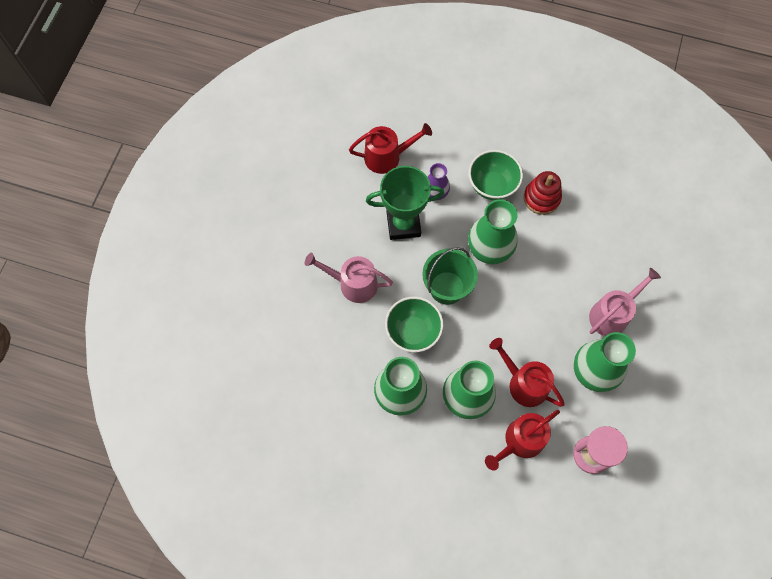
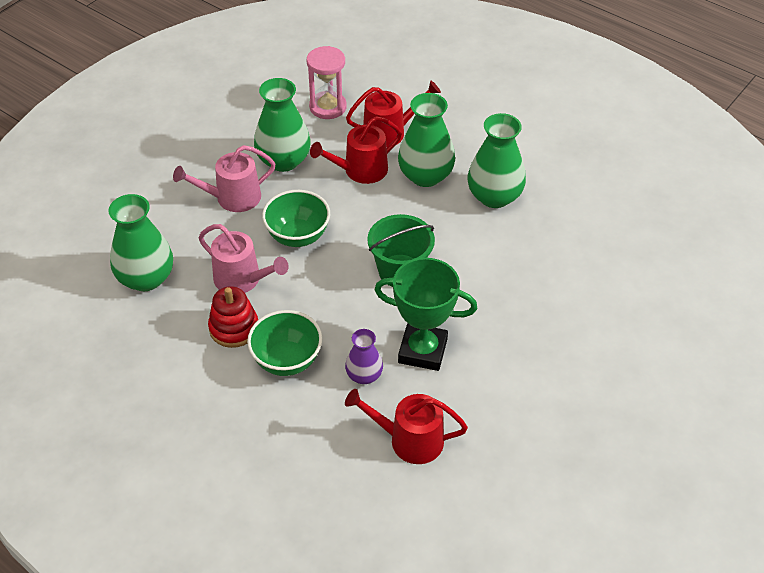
camera: 160 degrees left, 20 degrees down
(353, 284) = (510, 306): pink watering can -> pink watering can (242, 279)
(413, 332) = (458, 242): green bowl -> green bowl (298, 236)
(489, 248) = (329, 295): green vase -> green vase (146, 278)
(524, 383) = (360, 170): red watering can -> red watering can turned 90 degrees clockwise

